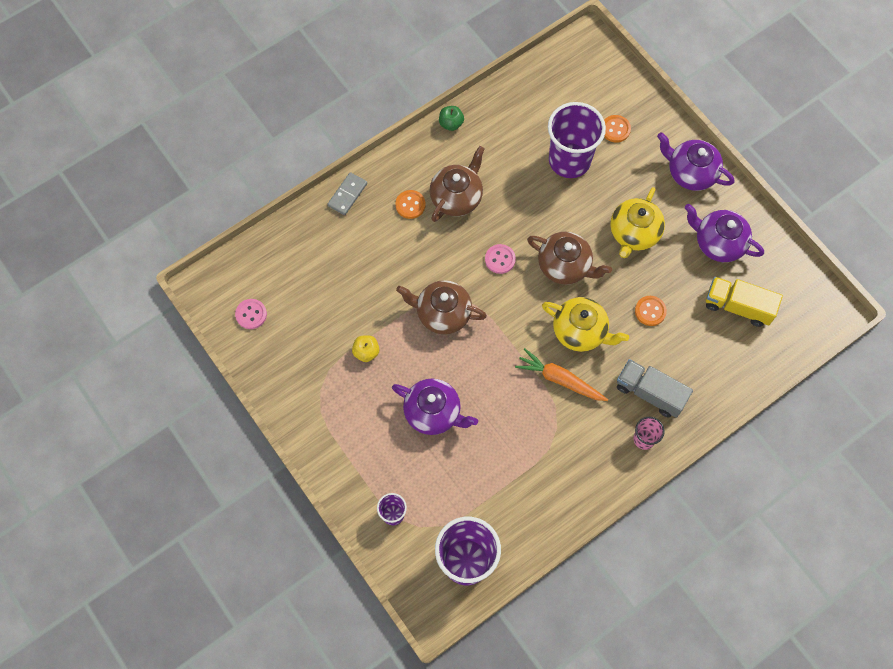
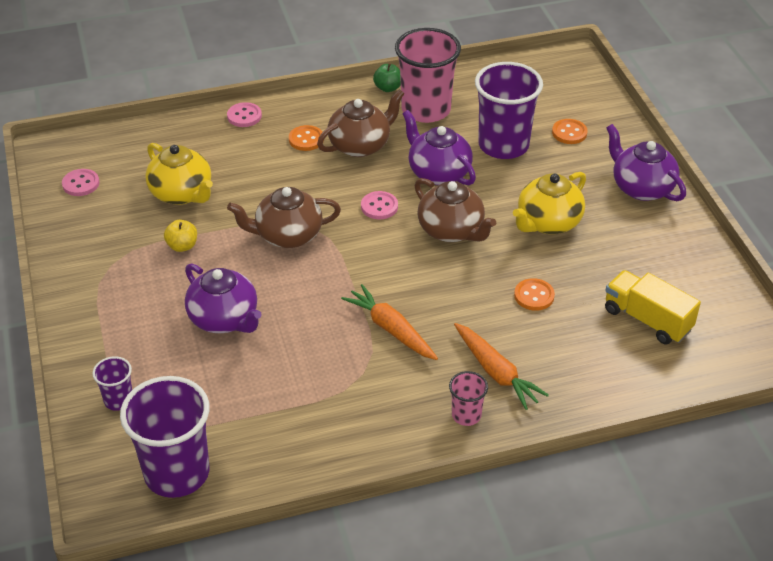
camera: 20 degrees right, 25 degrees down
(347, 194) = (244, 116): grey domino -> pink button
(442, 313) = (287, 235): brown teapot -> brown teapot turned 45 degrees counterclockwise
(492, 139) = (426, 110): none -> pink cup
(580, 331) = (439, 292): yellow teapot -> yellow teapot (182, 194)
(650, 393) = (496, 372): grey truck -> orange carrot
(718, 243) = (648, 255): purple teapot -> purple teapot (438, 172)

